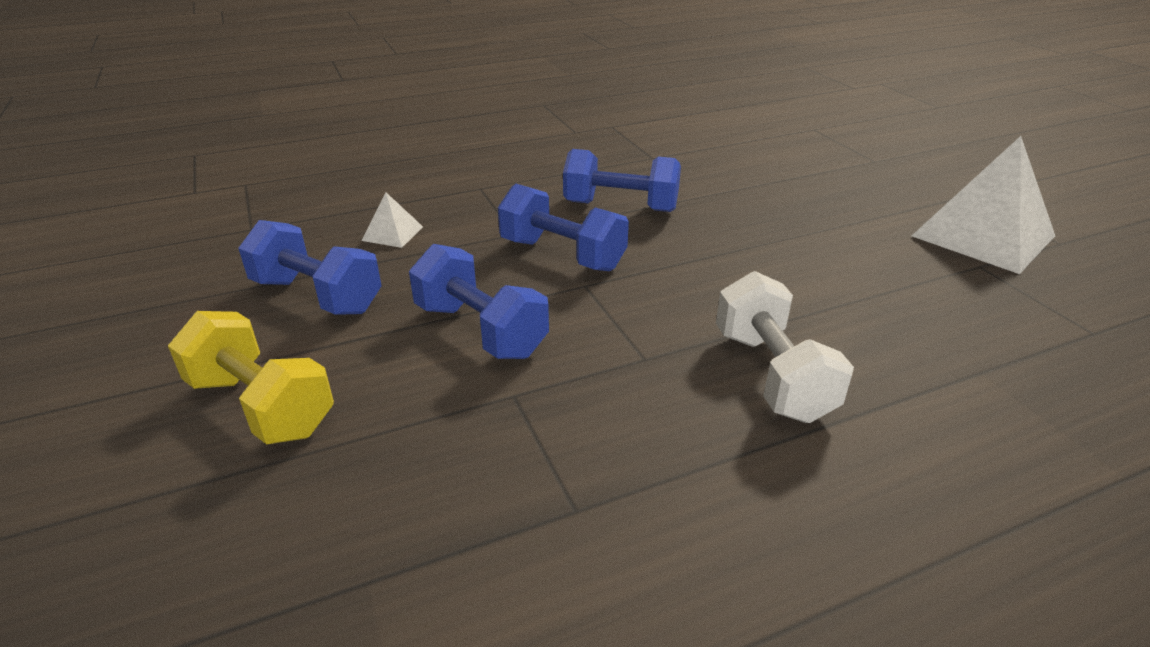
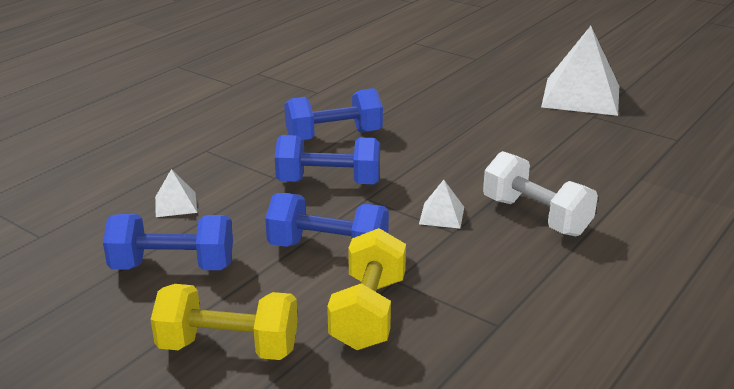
camera: 30 degrees left, 5 degrees down
(440, 425) = (368, 313): none -> yellow dumbbell
(650, 333) = (442, 215): none -> white pyramid

